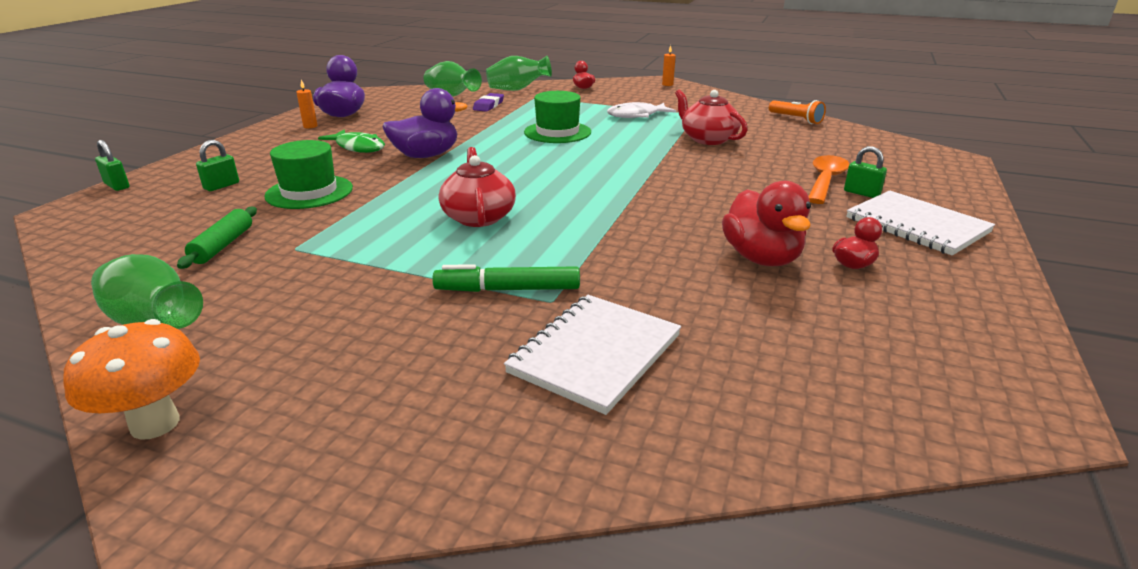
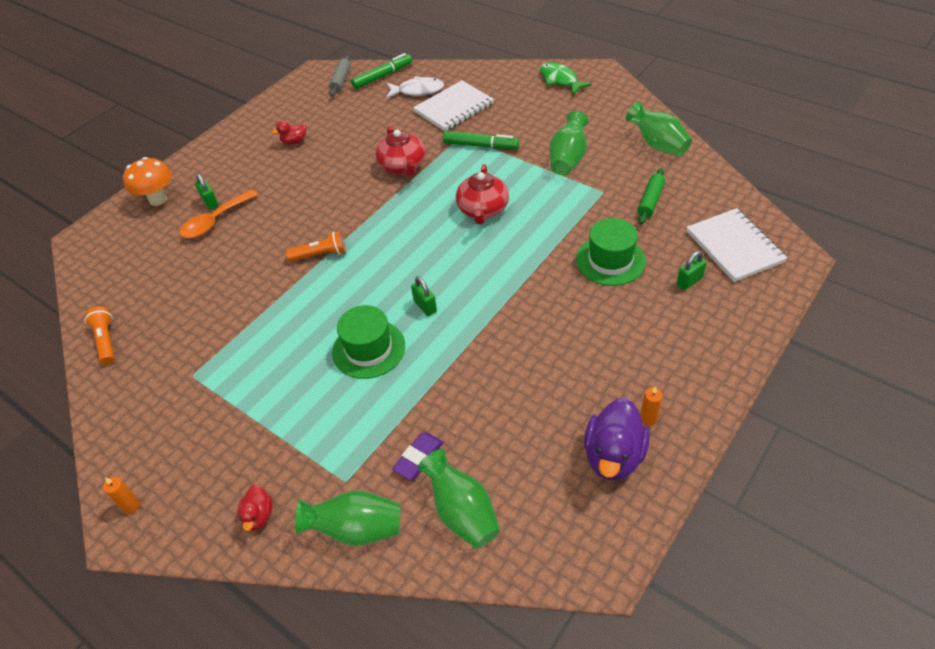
camera: 160 degrees left, 20 degrees up
(117, 186) = (785, 295): green padlock -> green padlock (425, 306)
(155, 424) = (627, 98): orange mushroom -> orange mushroom (158, 199)
(342, 284) = (568, 159): none -> green vase
(358, 147) = (581, 344): green fish -> green fish (560, 80)
(426, 155) = (513, 313): purple duck -> none
(636, 115) = (258, 383): white fish -> white fish (418, 91)
(661, 170) = (320, 255): none -> orange flashlight
(707, 139) = (235, 307): red teapot -> red teapot (403, 166)
(761, 258) = (336, 151): red duck -> none
(841, 421) = (382, 76): none -> green marker
(916, 225) = (221, 166): white notebook -> white notebook (734, 246)
(934, 396) = (341, 80): none -> grey rolling pin

